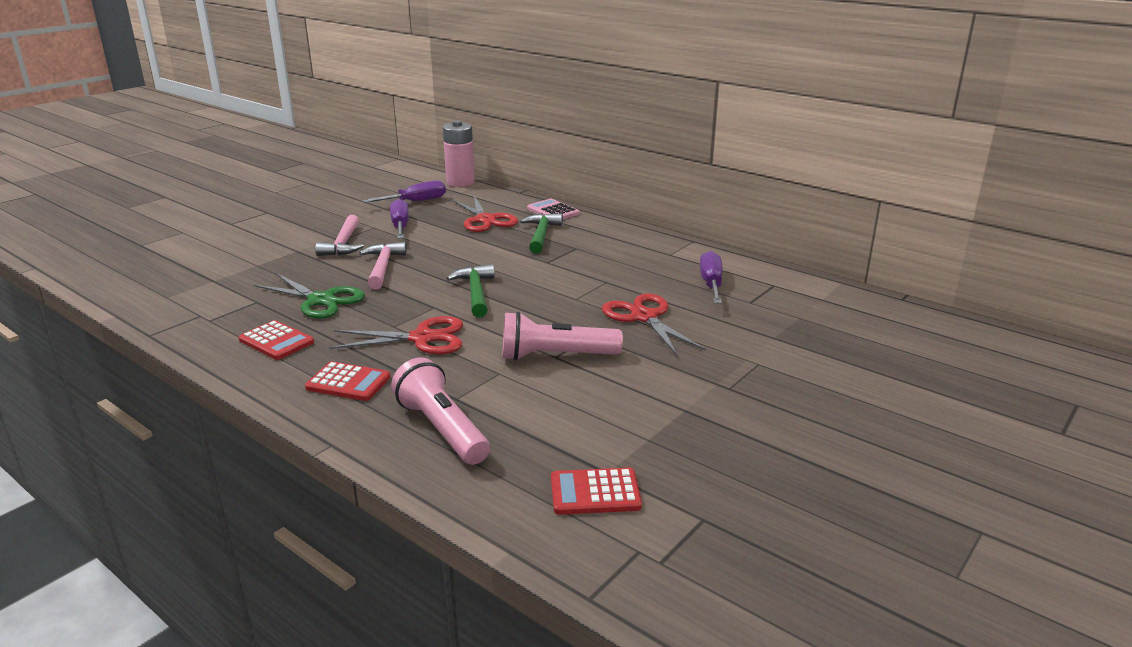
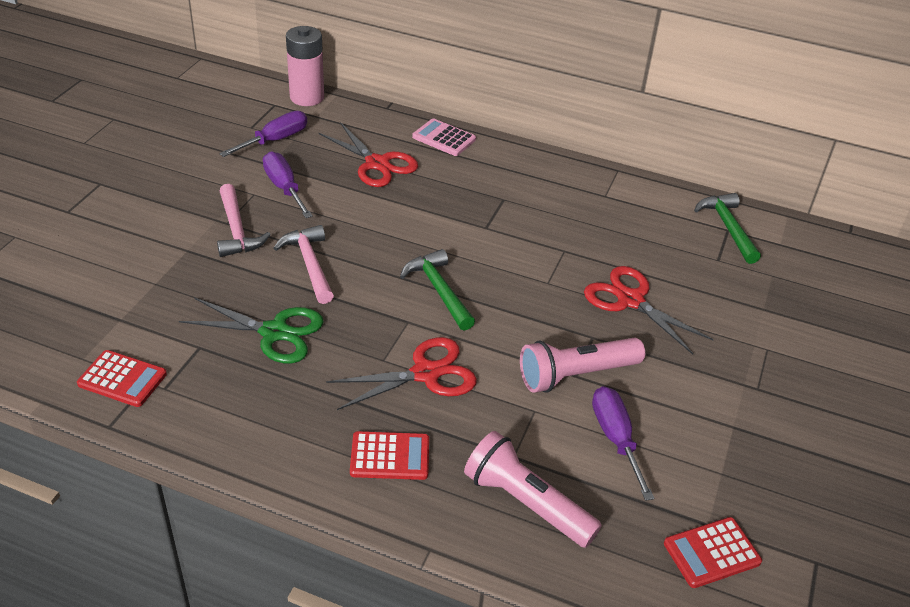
camera: 20 degrees left, 15 degrees up
(276, 341) = (268, 408): red calculator -> red calculator (122, 379)
(541, 235) = (454, 182): green hammer -> green hammer (727, 227)
(711, 284) = (669, 237): purple screwdriver -> purple screwdriver (615, 438)

